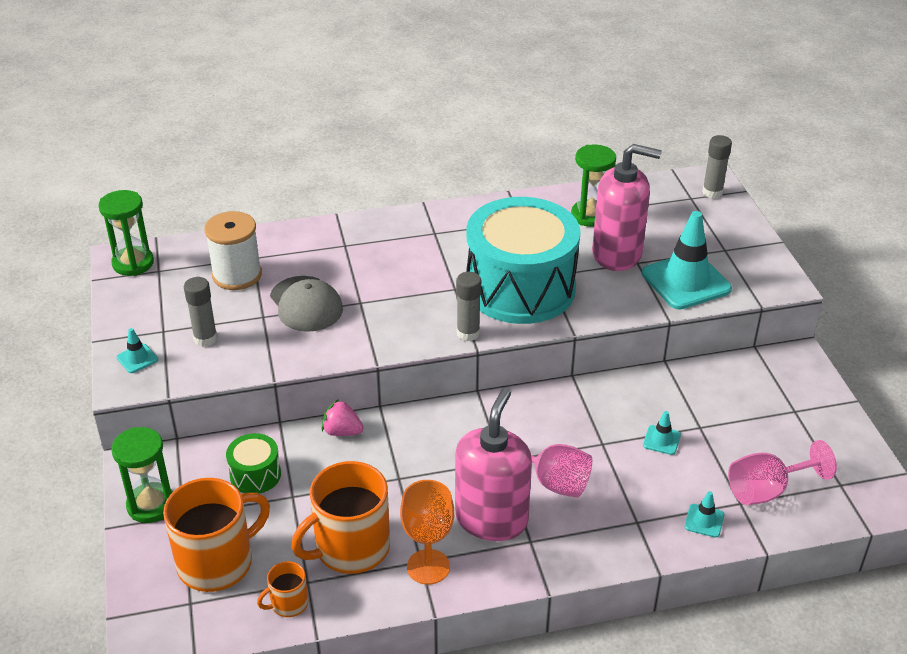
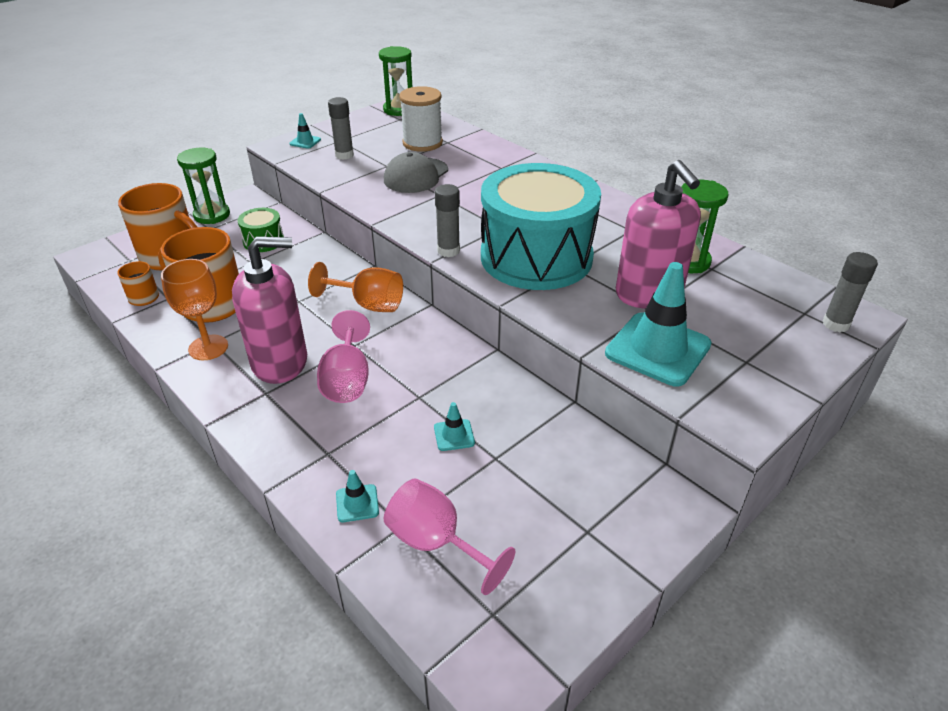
camera: 60 degrees right, 0 degrees up
(342, 431) = (332, 259): pink strawberry -> none
(445, 431) = (368, 304): none -> orange goblet

